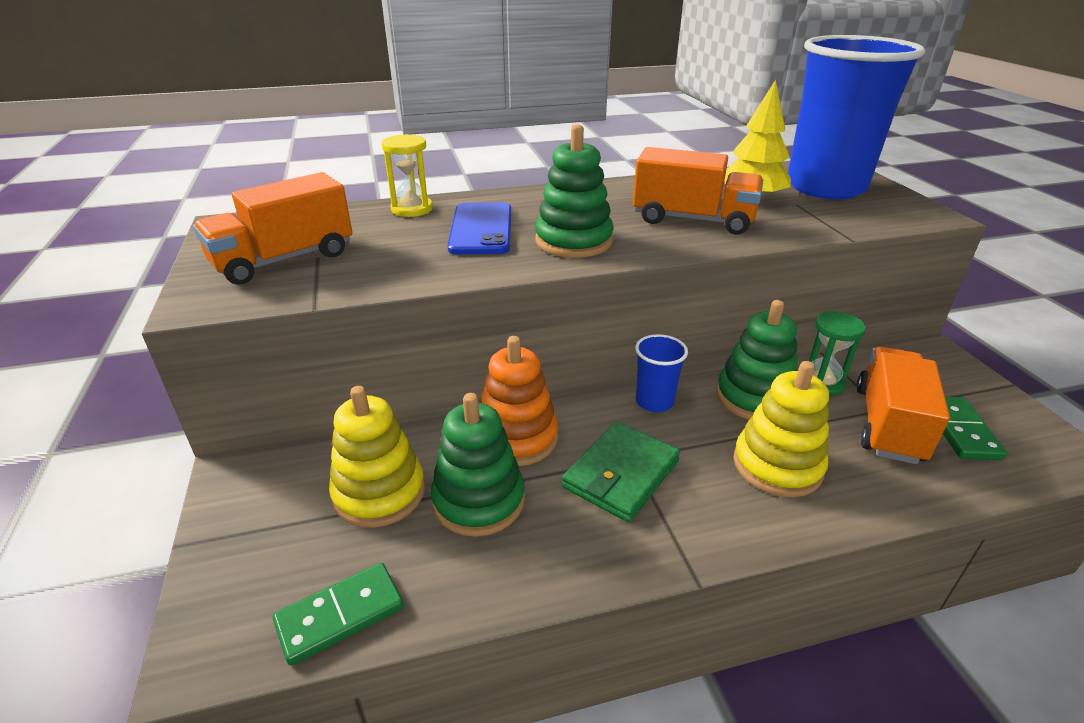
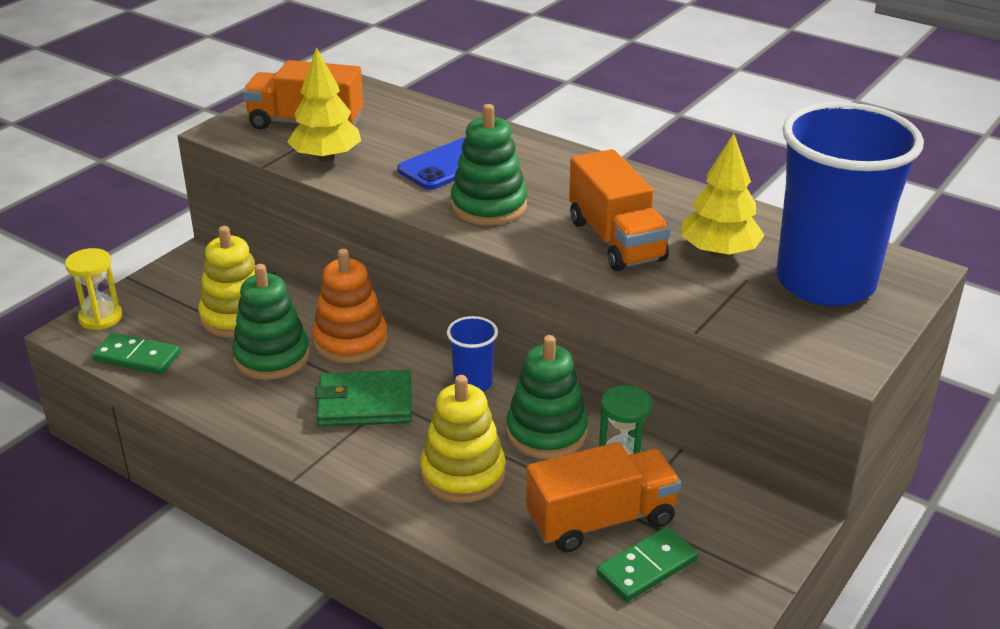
camera: 50 degrees right, 0 degrees up
(365, 273) = (326, 157): none -> yellow tree
(412, 209) = (447, 122): yellow hourglass -> yellow hourglass (100, 318)

